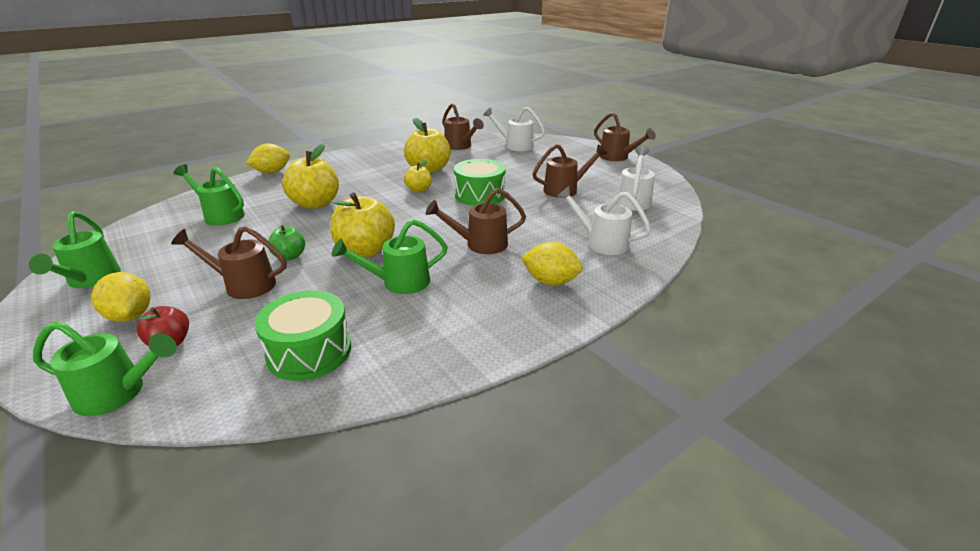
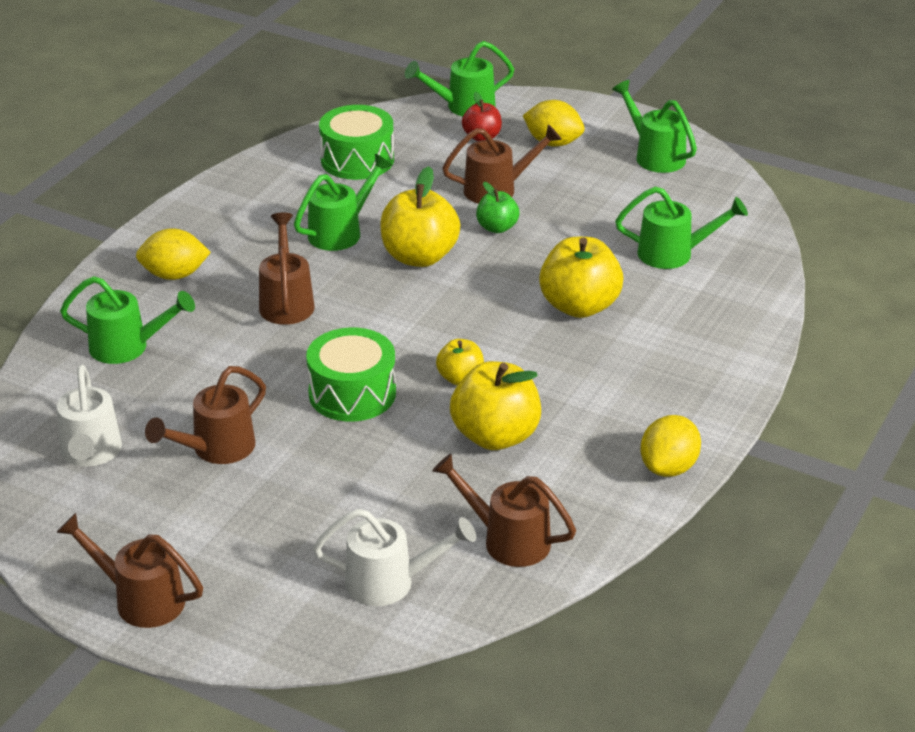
camera: 155 degrees right, 5 degrees up
(272, 172) = (750, 350): yellow lemon -> yellow lemon (668, 468)
(480, 244) = (286, 302): brown watering can -> brown watering can turned 60 degrees counterclockwise
(601, 242) = (127, 347): white watering can -> green watering can

